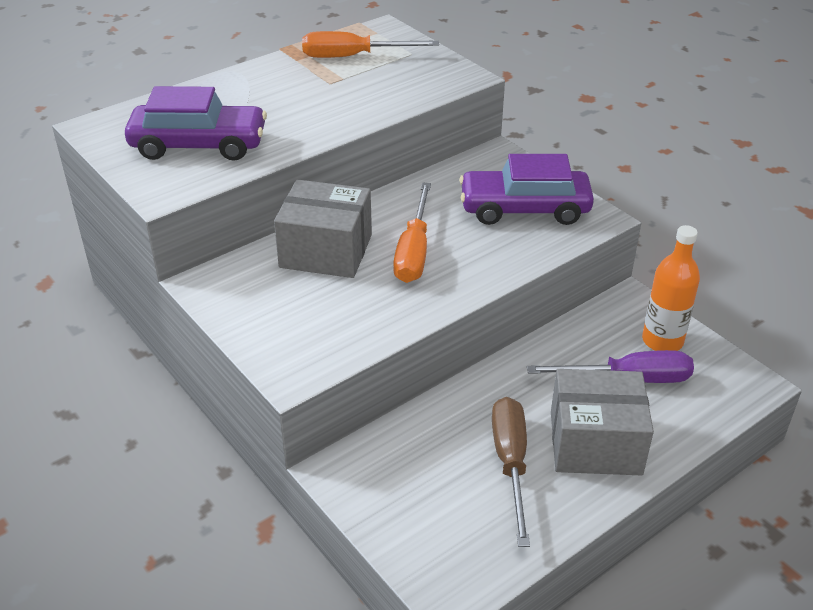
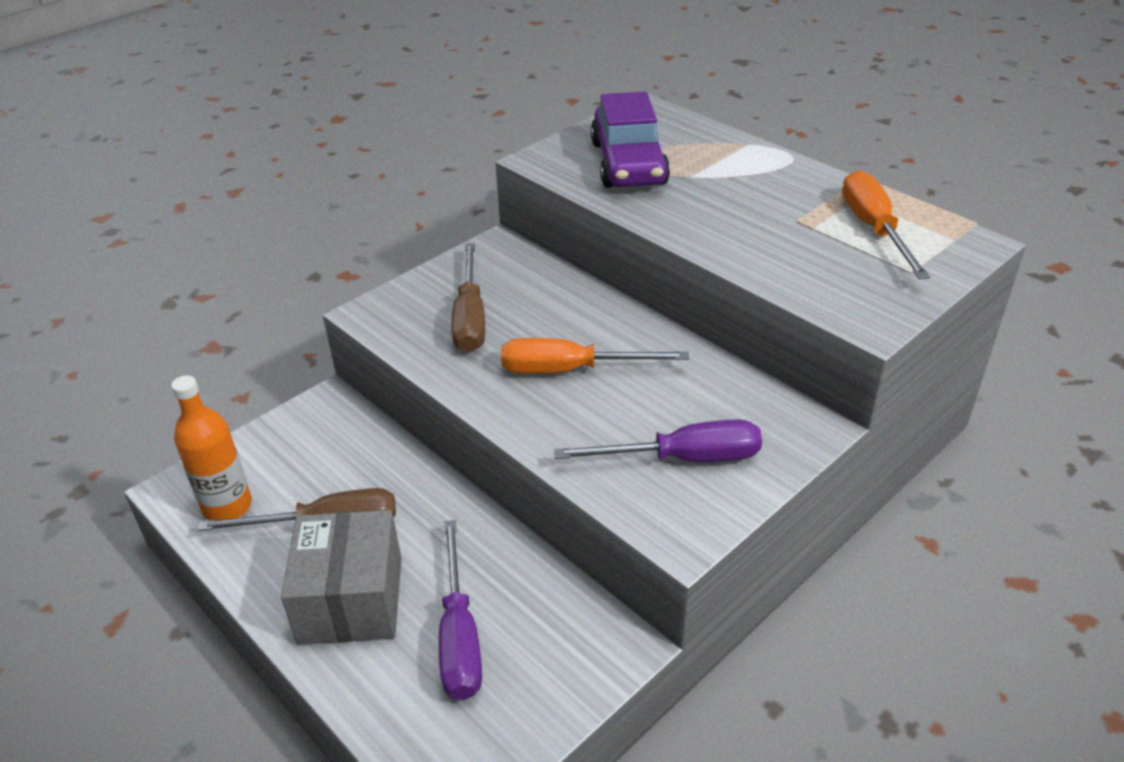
camera: 85 degrees right, 0 degrees up
(323, 305) = (470, 318): none -> brown screwdriver
(326, 251) = (560, 309): grey box -> none
(524, 209) = (683, 458): purple car -> purple screwdriver
(662, 341) = (537, 679): orange bottle -> orange bottle (227, 506)

